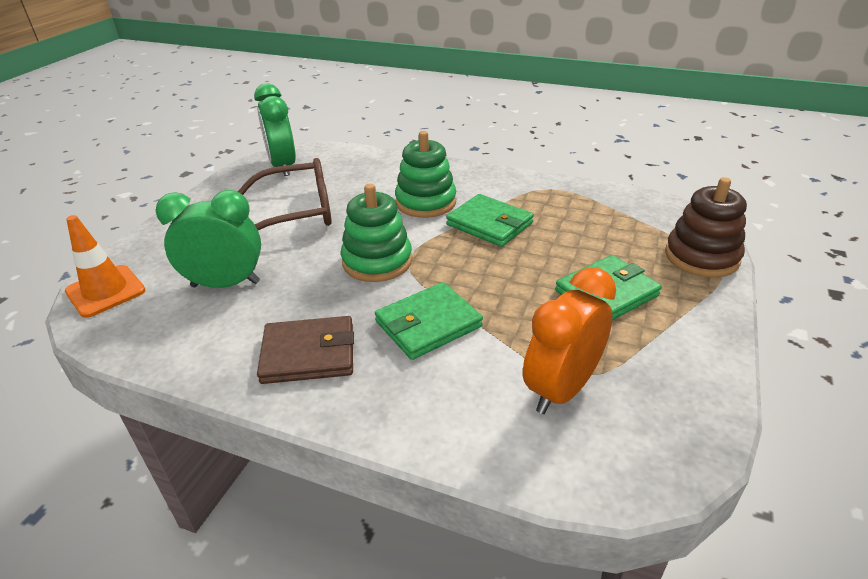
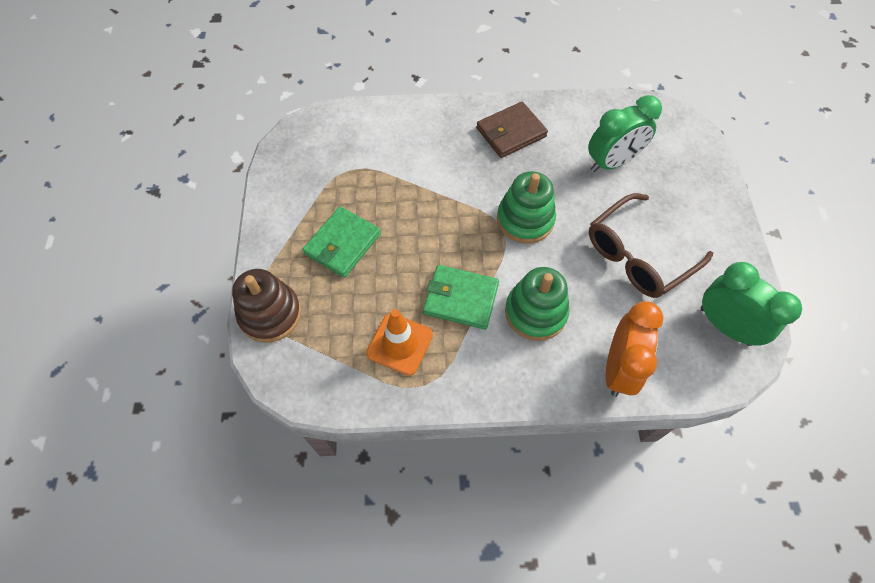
camera: 155 degrees right, 25 degrees up
(105, 291) = (682, 131): orange traffic cone -> orange traffic cone (400, 344)
(428, 324) = (453, 176): green wallet -> none
(561, 389) = (356, 157): orange clock -> orange clock (618, 368)

